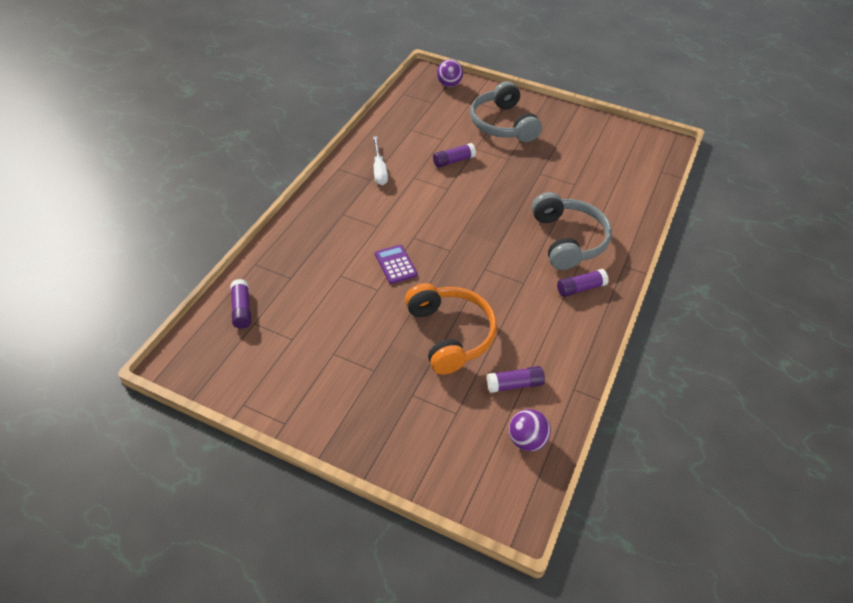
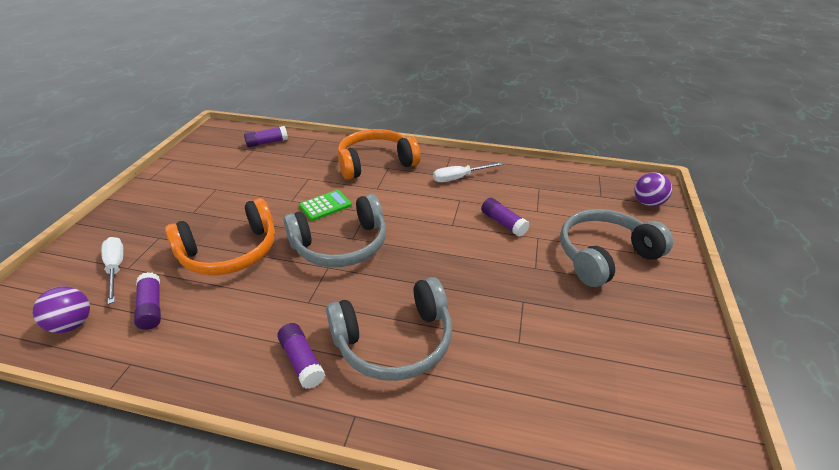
camera: 80 degrees right, 10 degrees down
(330, 221) = (375, 163): none -> orange headphones
(396, 264) = (325, 206): purple calculator -> green calculator
(456, 422) = (116, 268): none -> white screwdriver
(458, 258) = (341, 245): none -> grey headphones

